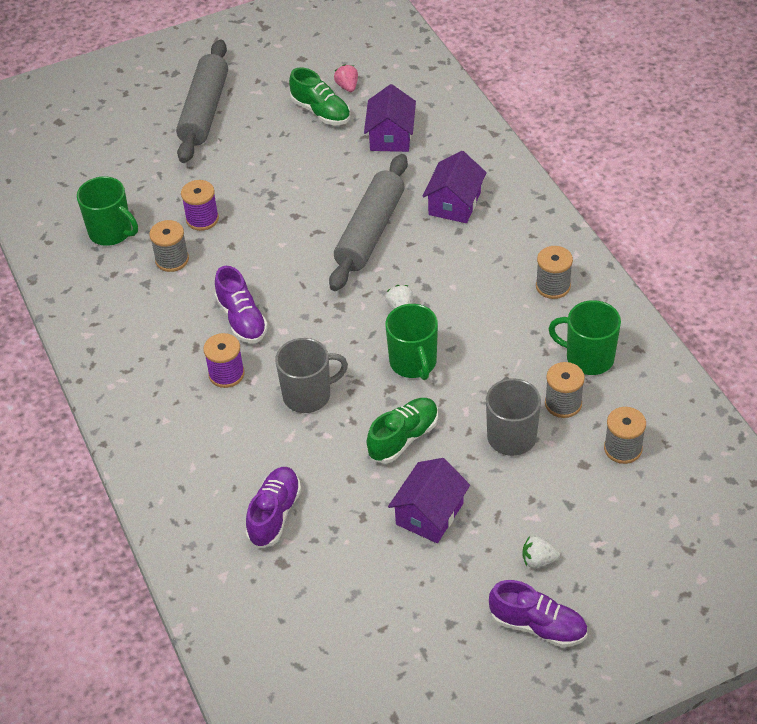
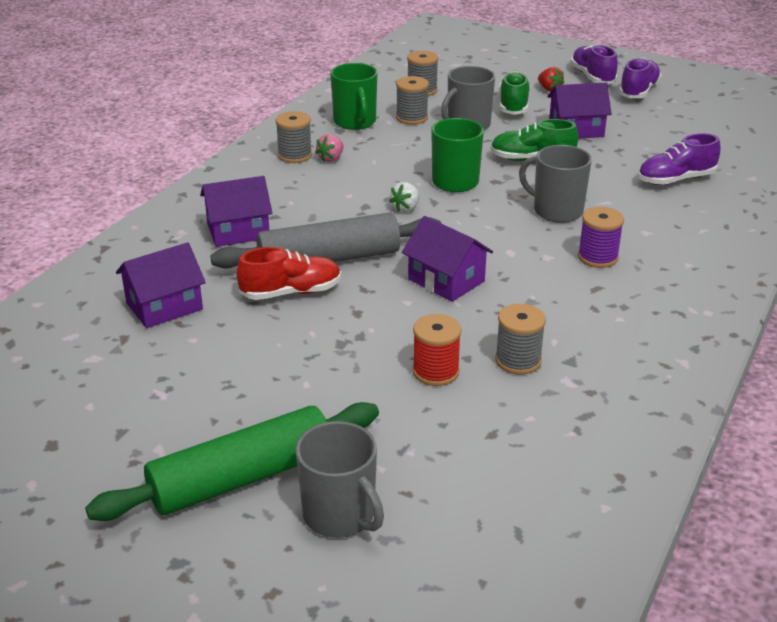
camera: 130 degrees left, 15 degrees down
(111, 232) = (539, 431): green mug -> none
(142, 132) = (340, 515): none -> grey mug
(202, 219) = (435, 372): purple spool -> red spool
(204, 111) = (242, 478): grey rolling pin -> green rolling pin
(242, 319) = (530, 279): purple shoe -> purple shoe (638, 91)
(285, 276) = (446, 280): none -> purple house
(321, 112) = (160, 374): green shoe -> green shoe (513, 105)
(347, 86) = (90, 376): pink strawberry -> pink strawberry (331, 159)
(348, 196) = (291, 292): none -> red shoe
(538, 560) = (549, 89): white strawberry -> red strawberry

